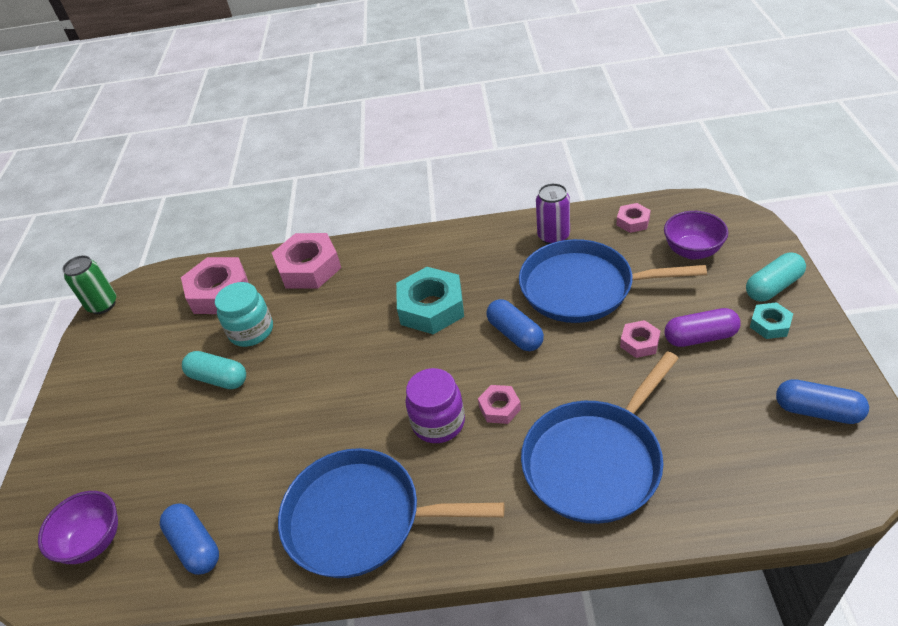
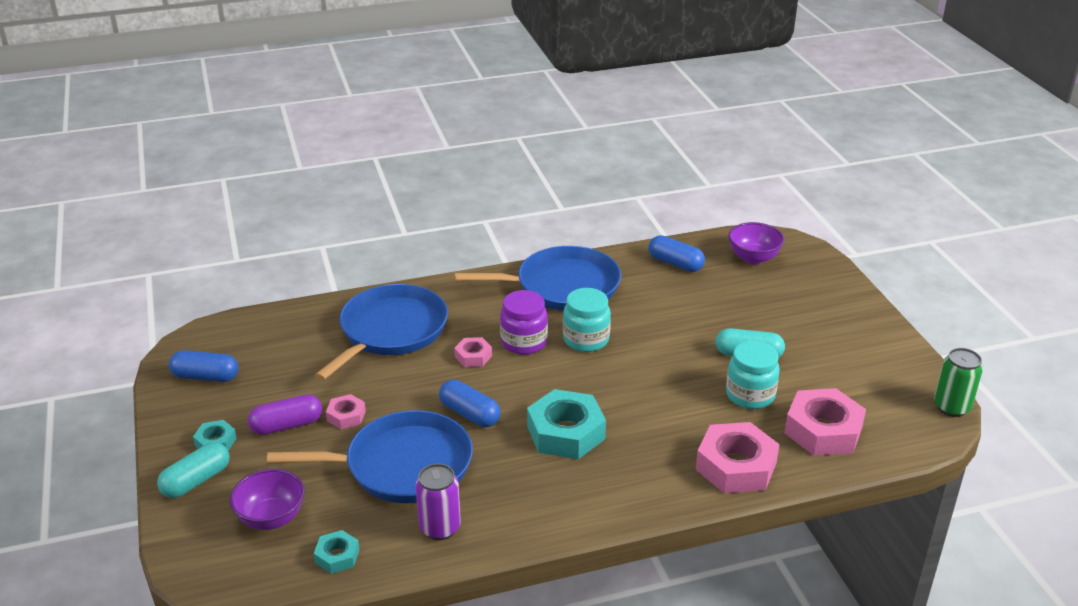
camera: 160 degrees right, 10 degrees down
(369, 418) = (586, 340): none -> turquoise jar
(633, 221) = (337, 556): pink nut -> turquoise nut

